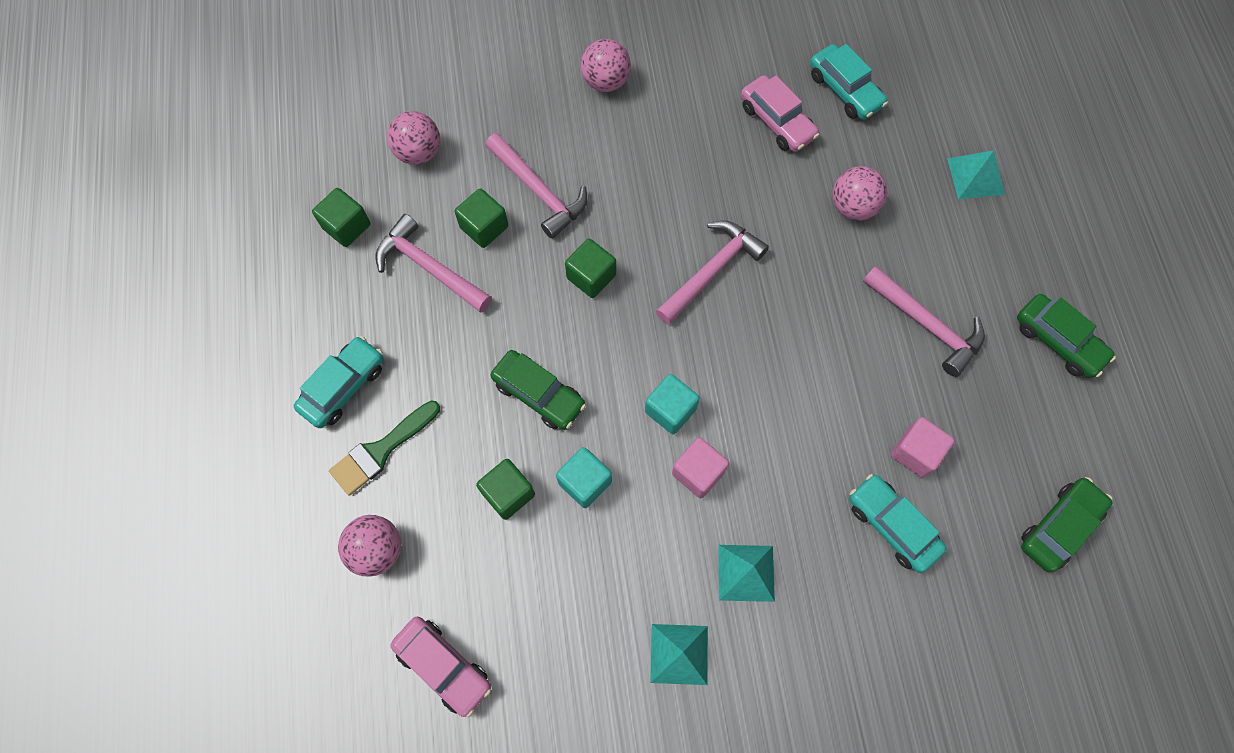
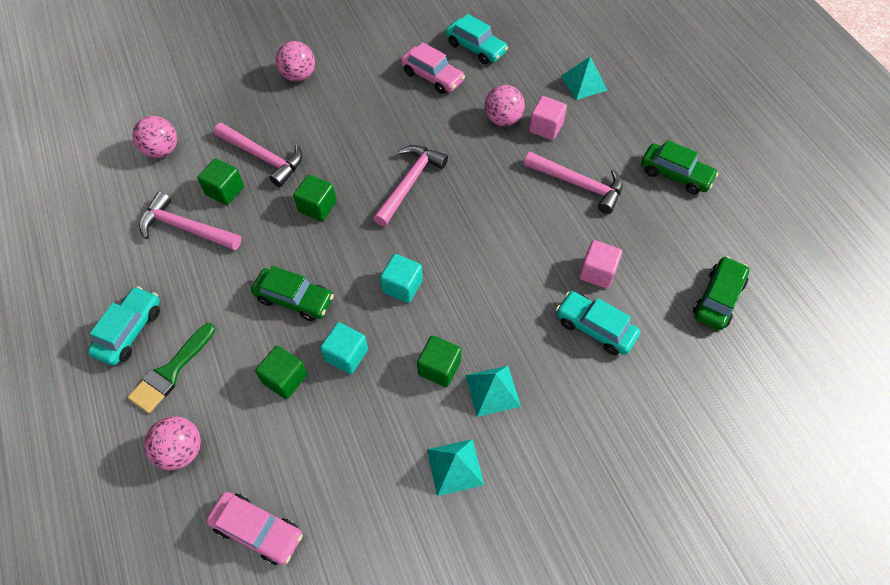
camera: 15 degrees left, 10 degrees down
(347, 226) = (112, 213): green cube -> green cube (439, 368)
(698, 472) = (435, 326): pink cube -> pink cube (545, 128)

